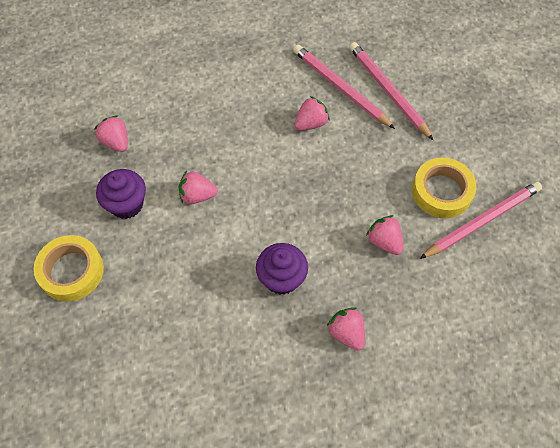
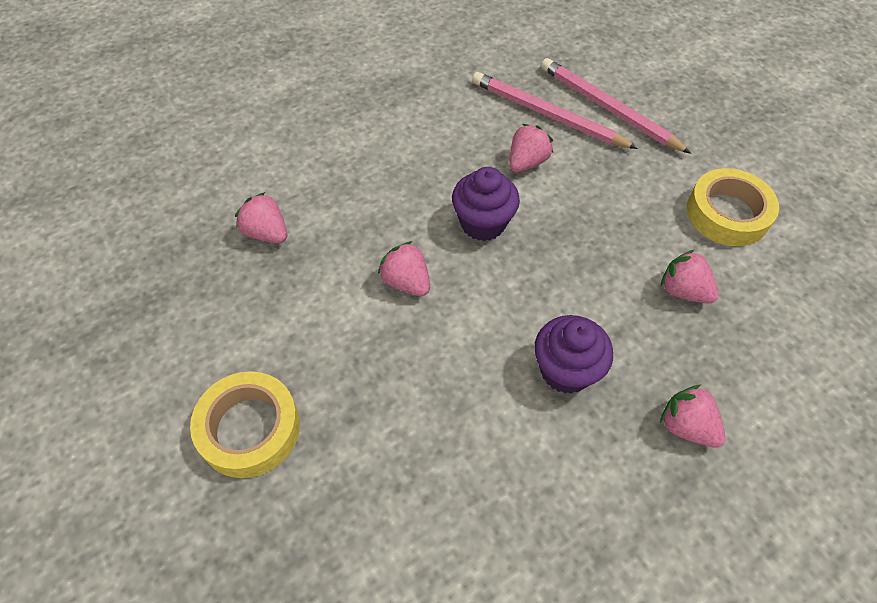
camera: 15 degrees left, 5 degrees down
(126, 204) = (307, 314): purple cupcake -> purple cupcake (483, 223)
(197, 196) = (406, 282): pink strawberry -> pink strawberry turned 60 degrees clockwise
(482, 221) = (793, 239): pink pencil -> none

